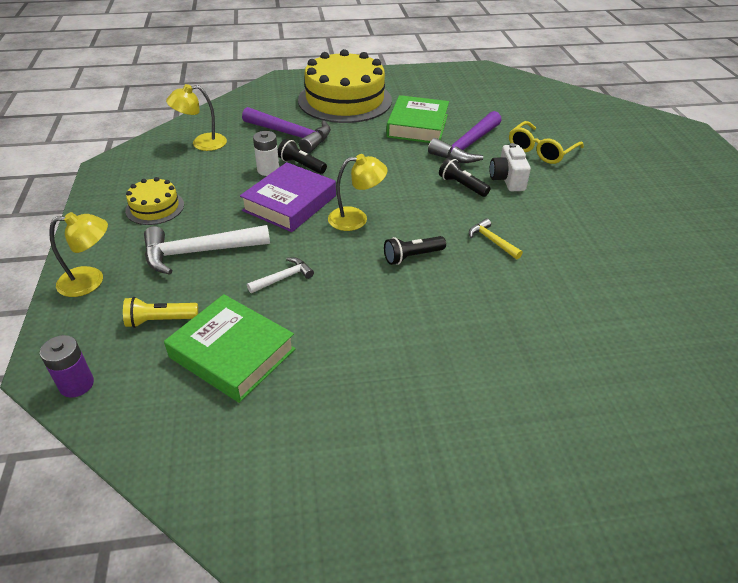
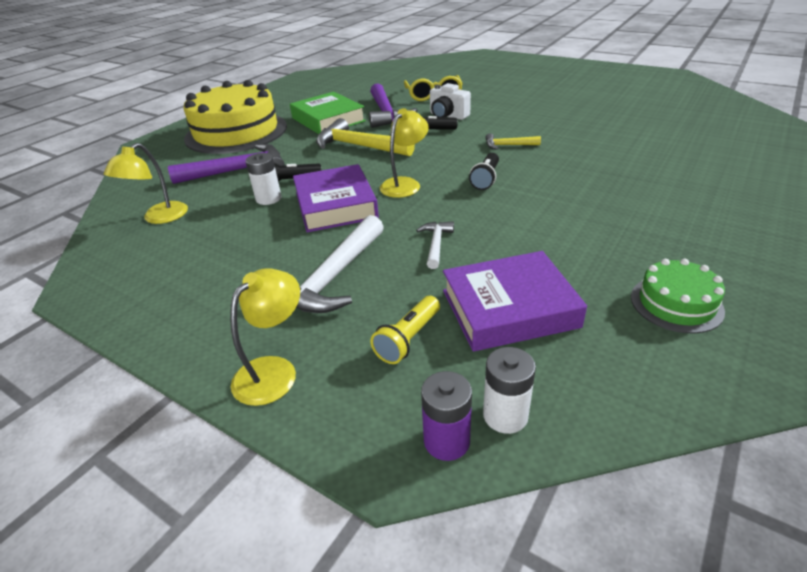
camera: 45 degrees left, 5 degrees down
(115, 401) = (505, 415): none -> white battery
(155, 207) = (215, 281): yellow cake -> none
(232, 353) = (509, 308): green book -> purple book
(317, 449) = (676, 303): none -> green cake
(391, 165) = (359, 146): none -> yellow hammer

